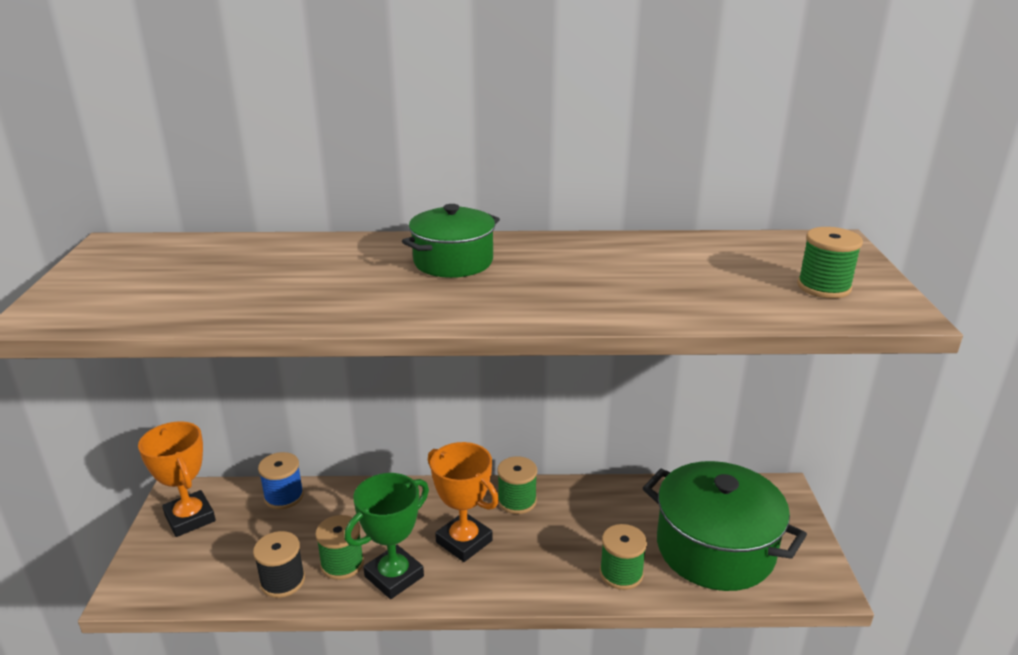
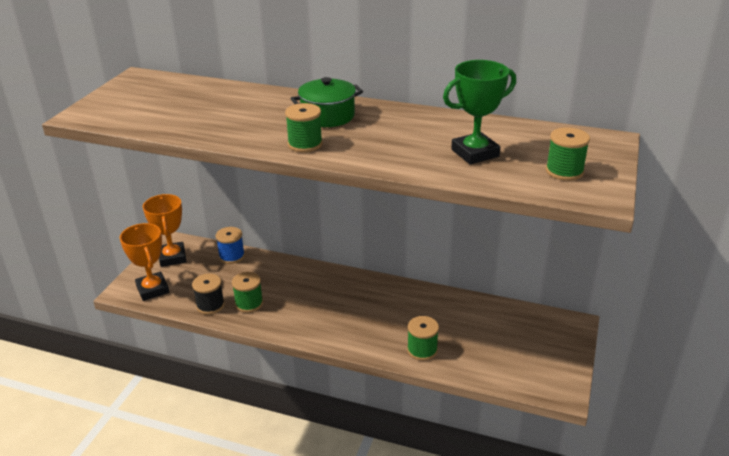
camera: 20 degrees right, 5 degrees up
(394, 576) = (276, 318): green trophy -> green trophy (475, 153)
(464, 541) = (329, 307): orange trophy -> orange trophy (152, 289)
(517, 501) = (377, 290): green spool -> green spool (305, 144)
(715, 548) = (497, 350): green pot -> none

